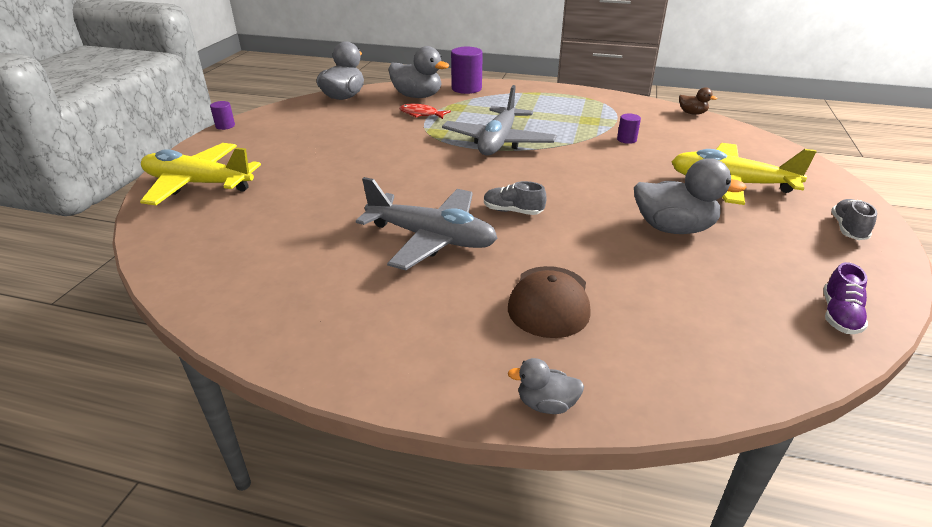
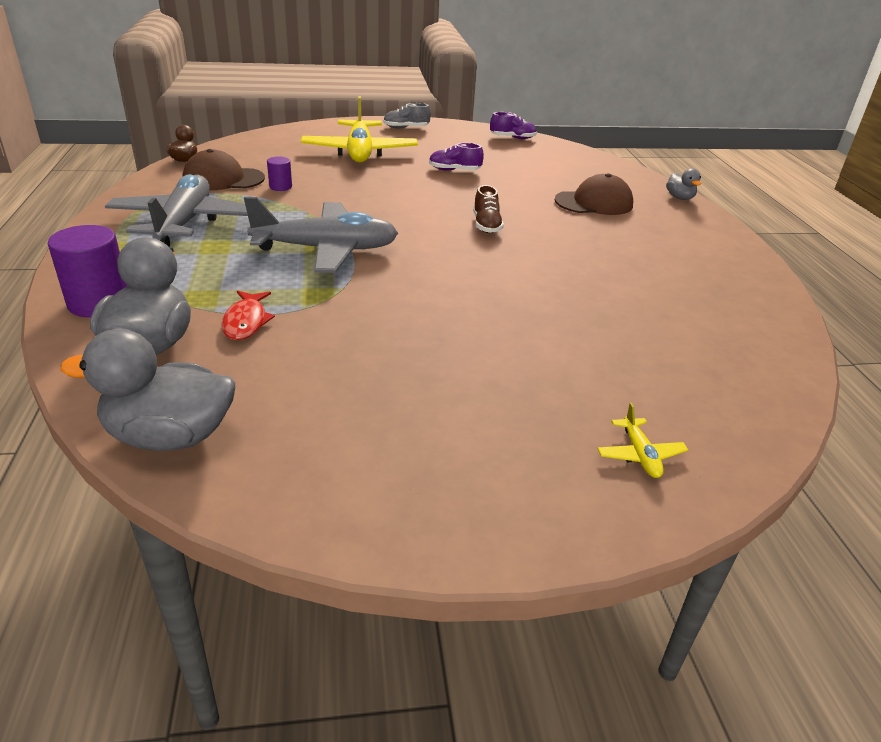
camera: 115 degrees left, 0 degrees up
(198, 184) = (640, 455): yellow plane -> yellow plane, size x0.40
(225, 126) = (415, 556): purple cylinder -> none
(431, 238) = (569, 253): grey plane -> grey plane (184, 223)
(512, 211) = (486, 225): grey shoe -> brown shoe
(646, 122) = (223, 179): none -> brown cap
(673, 228) = (454, 170): grey duck -> purple shoe

